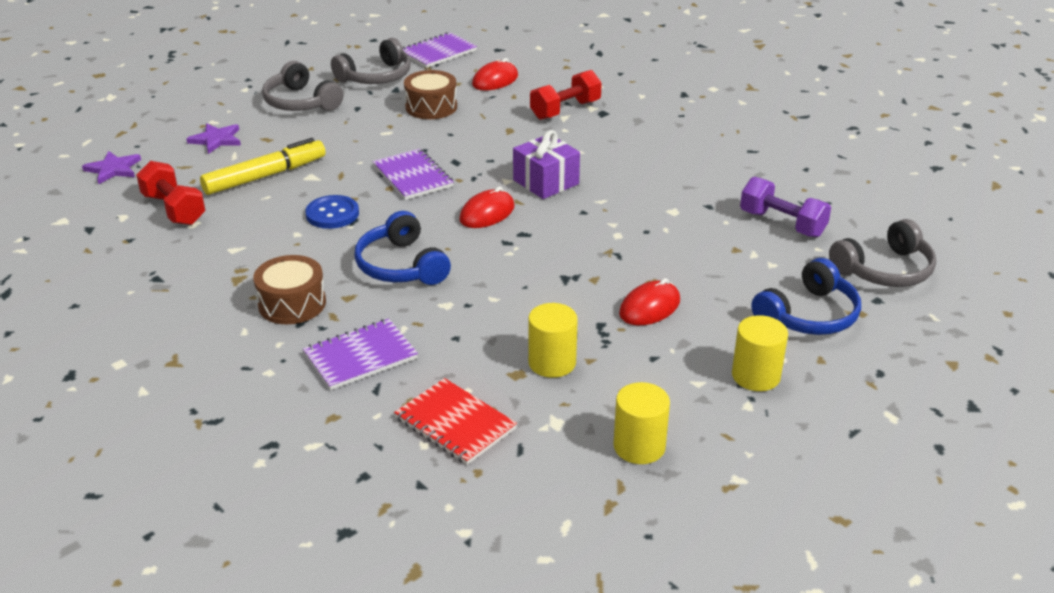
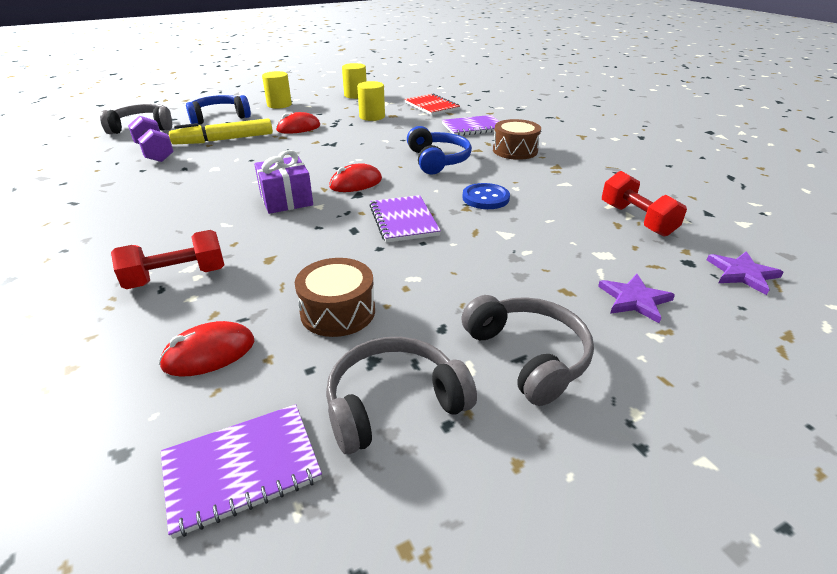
camera: 165 degrees left, 0 degrees up
(265, 176) = (555, 241): yellow marker -> yellow marker (224, 140)

